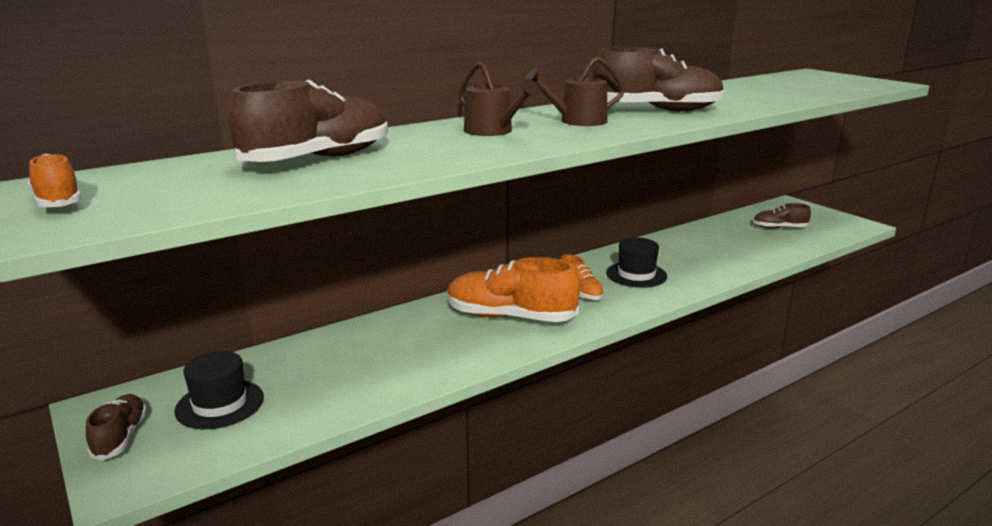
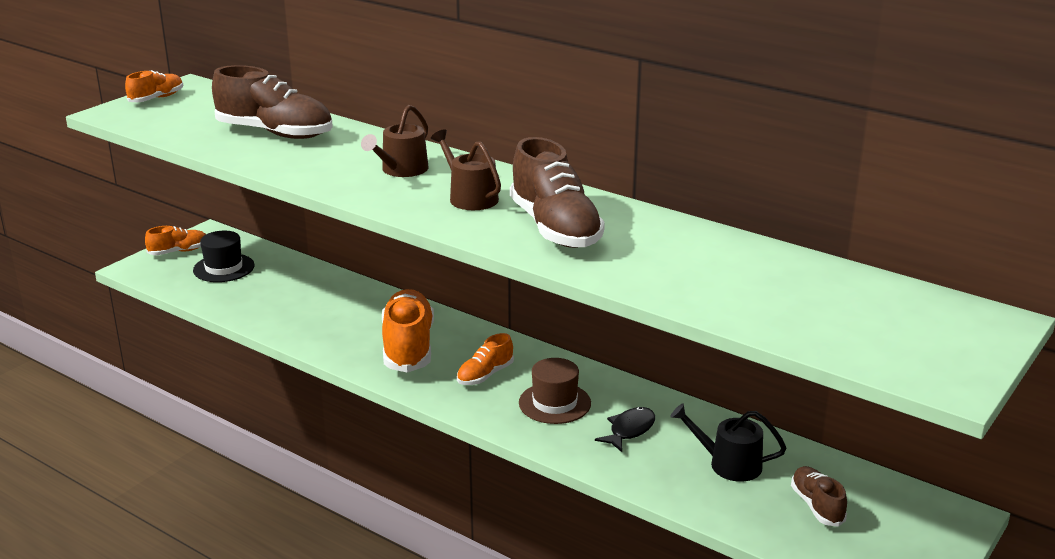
camera: 70 degrees right, 5 degrees up
(120, 437) = (179, 251): brown shoe -> orange shoe
(636, 275) = (554, 403): black hat -> brown hat
(682, 258) = (629, 430): none -> black fish
(731, 239) = (728, 464): none -> black watering can

